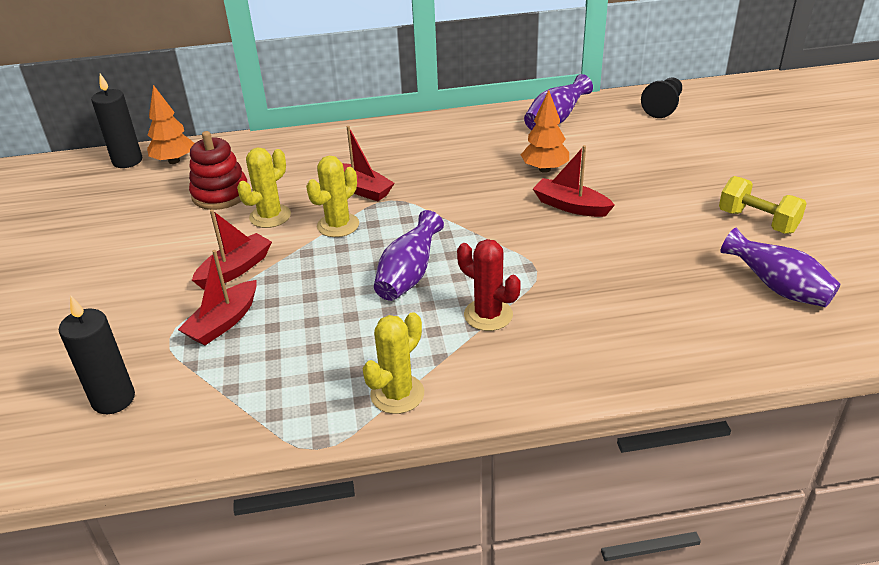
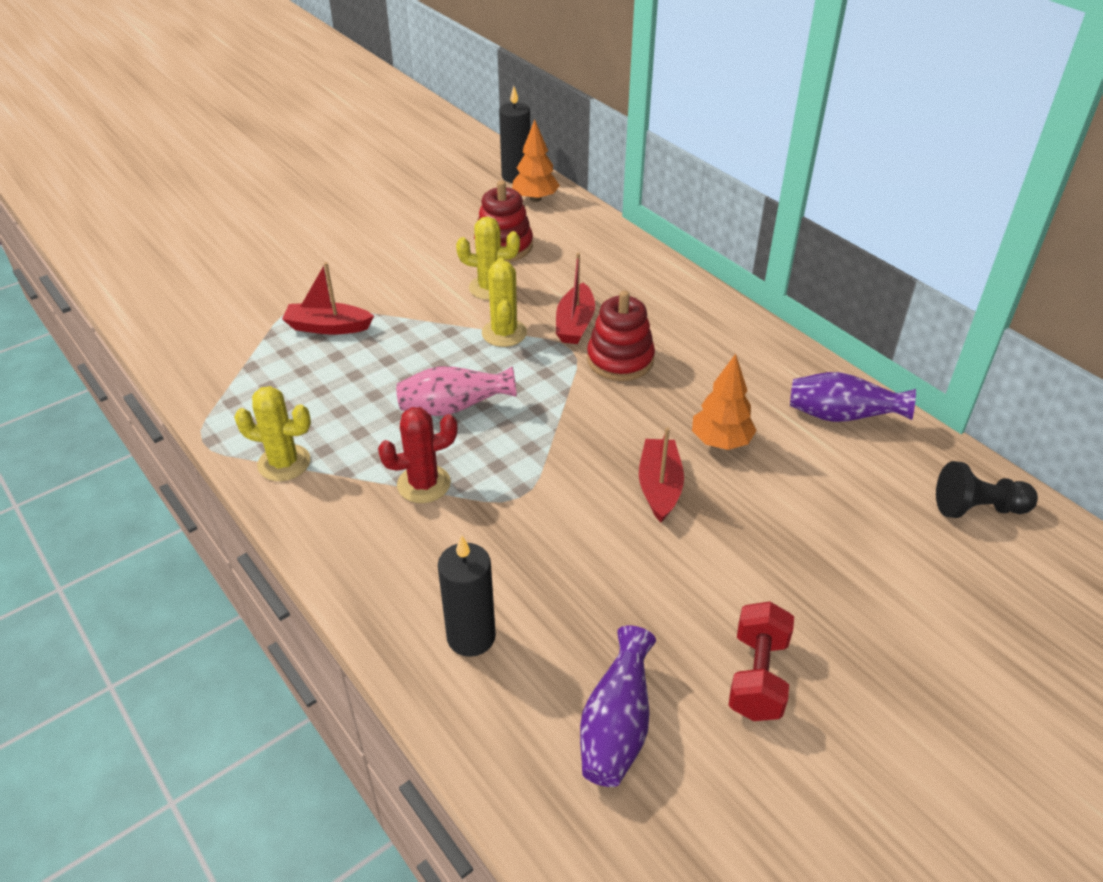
camera: 60 degrees right, 5 degrees up
(113, 399) = (215, 314): black candle -> black candle (471, 637)
(235, 269) = (400, 302): red boat -> none
(338, 225) = (504, 333): yellow cactus -> yellow cactus turned 75 degrees clockwise
(408, 276) = (453, 408): purple vase -> pink vase
(423, 182) = (620, 360): none -> red stacking toy
(488, 315) = (424, 484): red cactus -> red cactus turned 60 degrees clockwise
(757, 221) = (757, 677): yellow dumbbell -> red dumbbell

